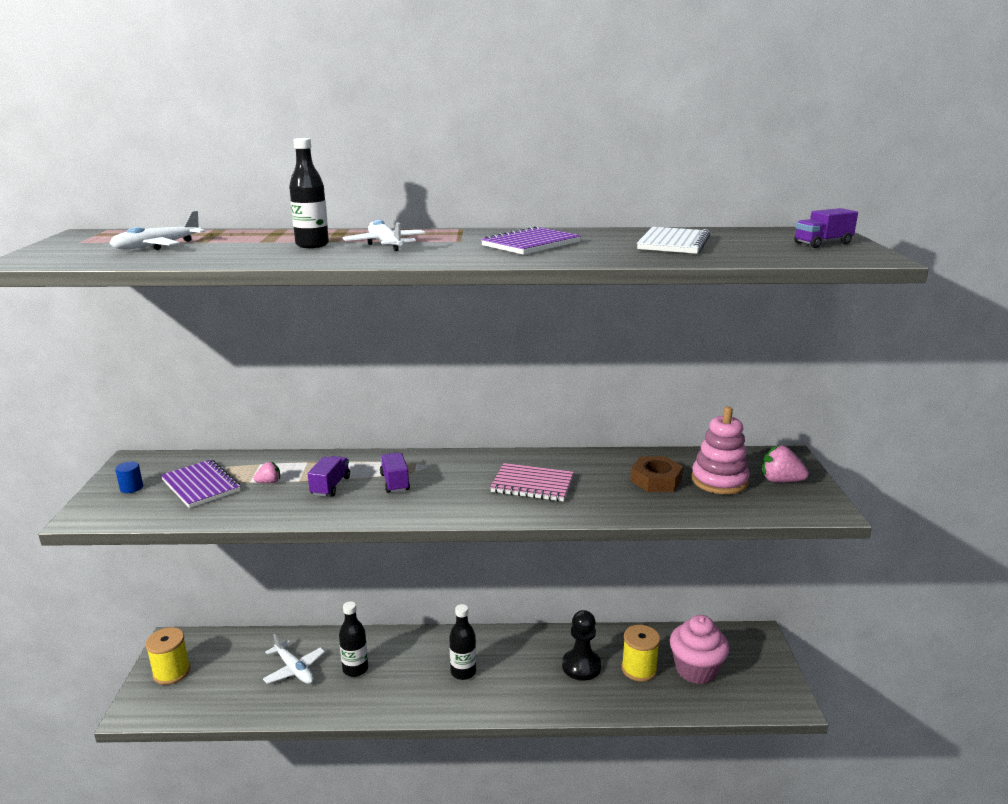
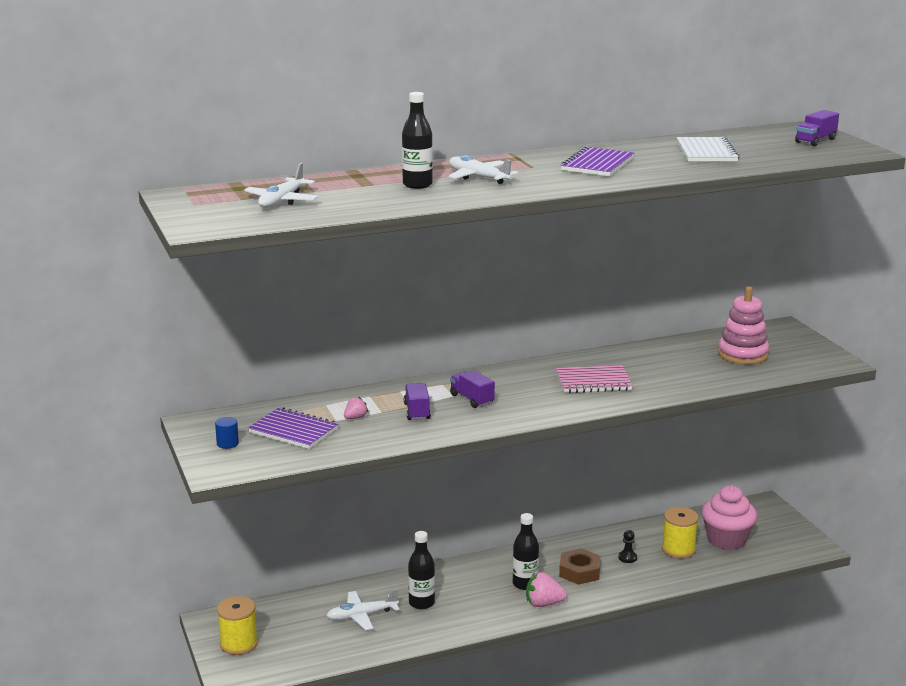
camera: 20 degrees left, 0 degrees up
(294, 669) = (362, 615): white plane -> white plane turned 135 degrees clockwise
(581, 666) = (627, 558): black pawn -> black pawn, size x0.49
(656, 480) = (692, 362): brown nut -> brown nut (579, 571)
(780, 481) = (790, 347): pink strawberry -> pink strawberry (543, 604)

